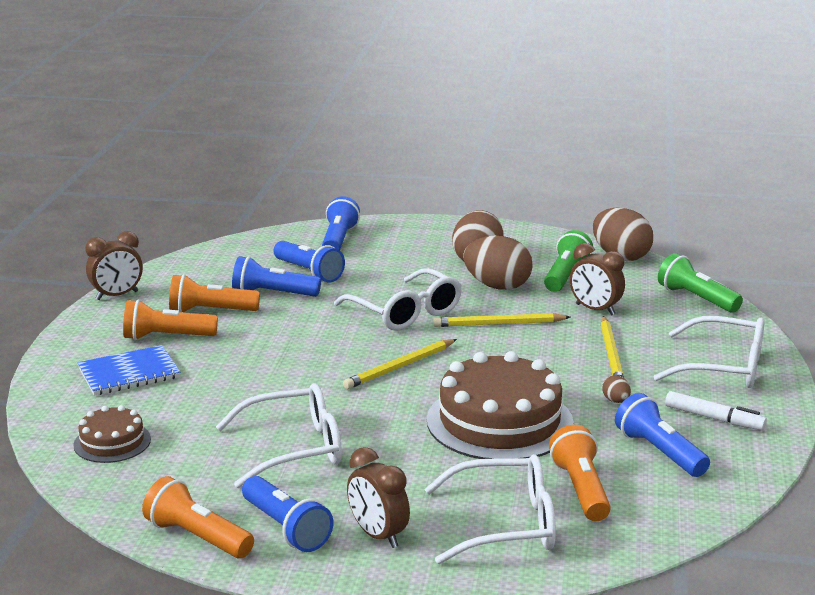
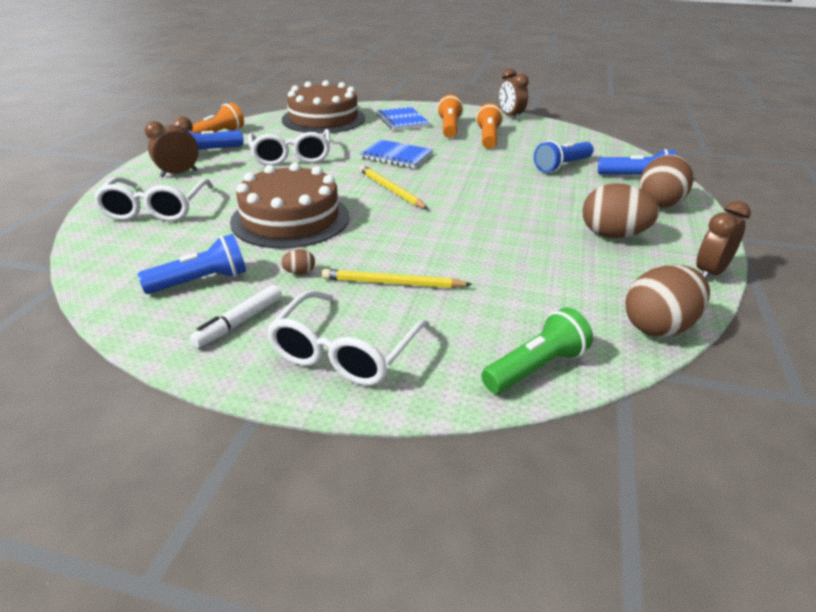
camera: 95 degrees right, 10 degrees up
(112, 442) = (323, 119): brown cake -> brown cake, size x1.98
(273, 294) = (519, 154): blue flashlight -> none
(285, 370) = (396, 156): none -> blue notebook
(405, 312) = (488, 196): white glasses -> none
(497, 286) = (550, 240): brown egg -> brown egg (660, 203)
(498, 324) = (464, 233): yellow pencil -> none
(565, 276) = (586, 280): green flashlight -> none
(581, 489) = (174, 239): orange flashlight -> none
(595, 310) = (498, 287): brown clock -> brown clock (710, 273)

